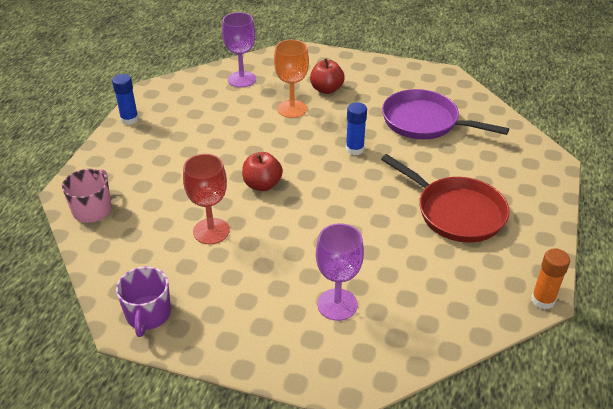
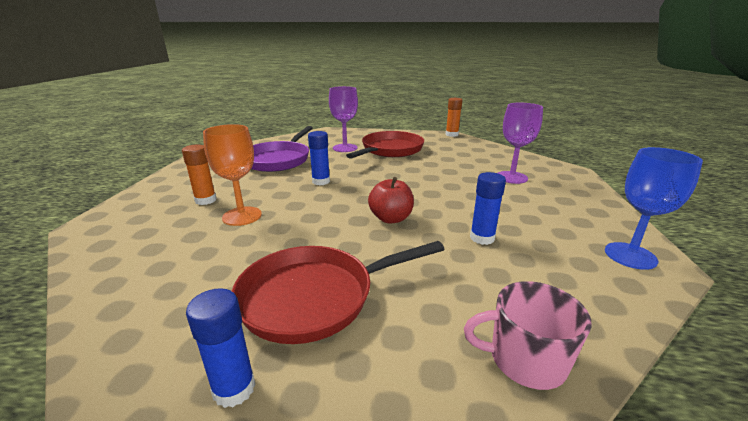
camera: 100 degrees left, 15 degrees down
(148, 315) = (630, 256): purple mug -> blue goblet
(178, 142) = (314, 297): none -> red pan
(211, 231) = (482, 238): red goblet -> blue glue stick
(242, 79) = (143, 262): purple goblet -> purple goblet (345, 148)
(326, 89) = (205, 200): red apple -> orange glue stick

